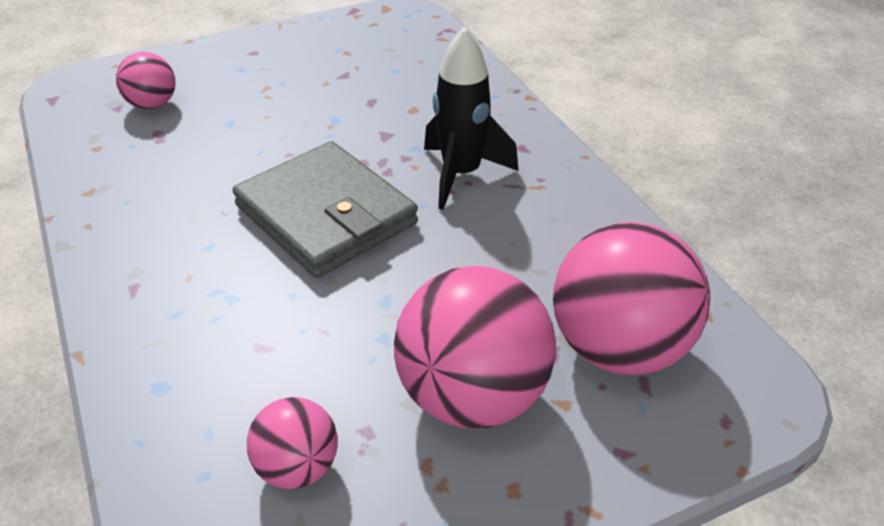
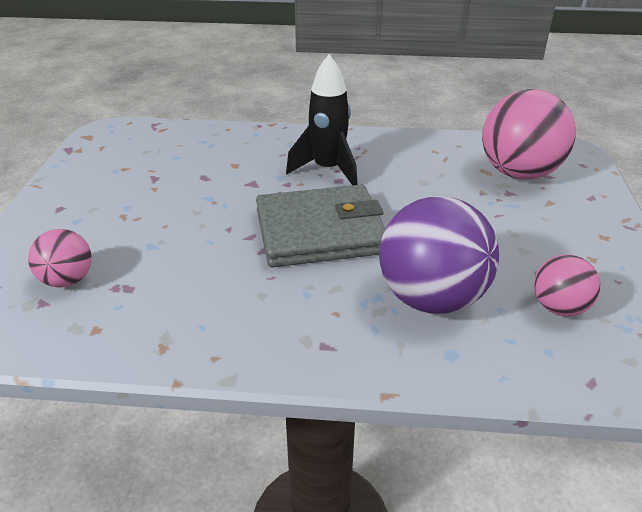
camera: 60 degrees left, 5 degrees down
(252, 341) = (431, 298): none -> purple ball
(472, 396) = (530, 228): pink ball -> none

